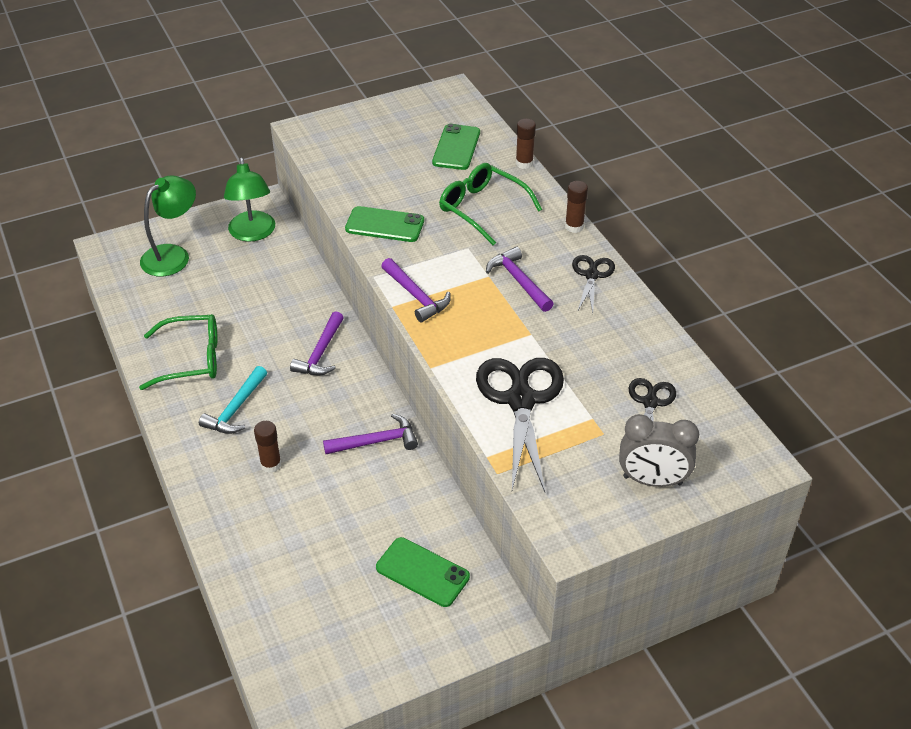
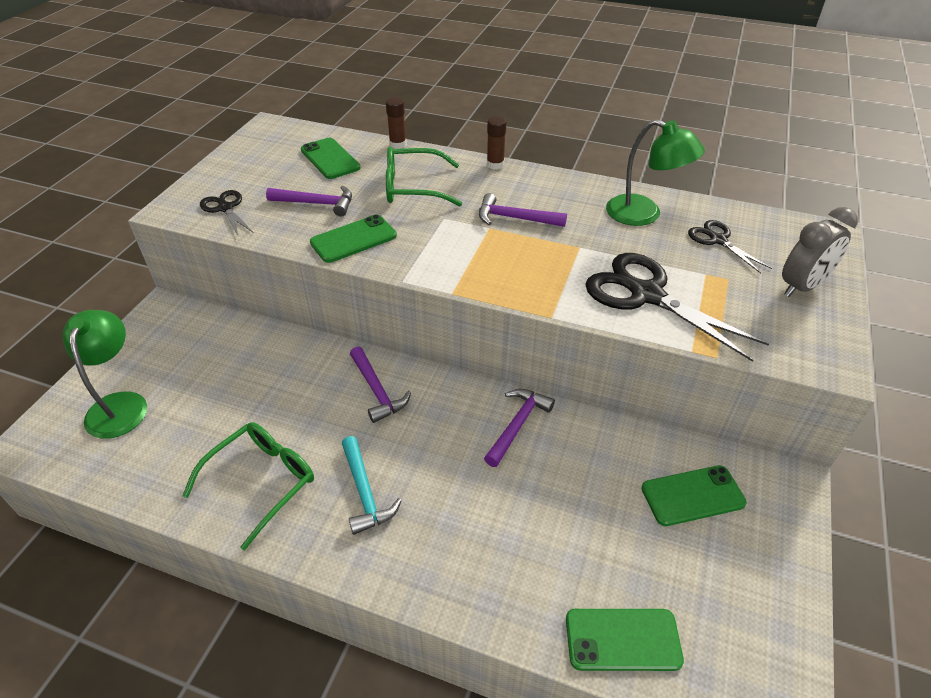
camera: 45 degrees left, 0 degrees up
(253, 233) = (184, 338): green lamp -> green lamp (644, 214)
(264, 599) = (622, 639): none -> green phone
(271, 464) = (462, 514): brown glue stick -> none
(416, 296) = (459, 274): purple hammer -> purple hammer (317, 203)
(591, 275) = (555, 187): black scissors -> black scissors (225, 208)

